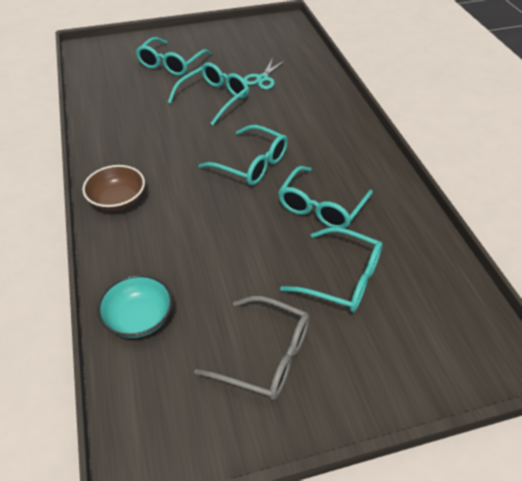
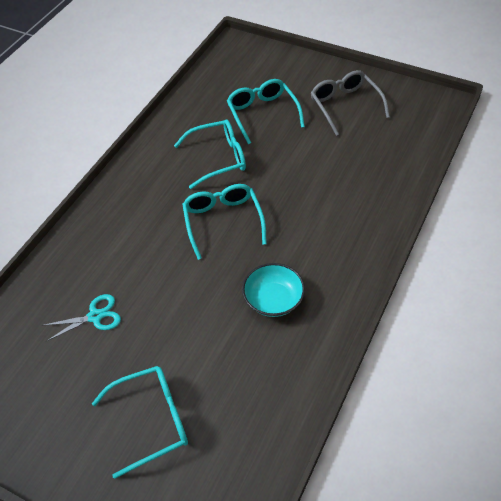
camera: 135 degrees left, 5 degrees up
(117, 199) = (354, 256): brown bowl -> none
(139, 318) = (399, 161): turquoise bowl -> turquoise bowl (273, 299)
(214, 98) = (170, 321): turquoise glasses -> none

